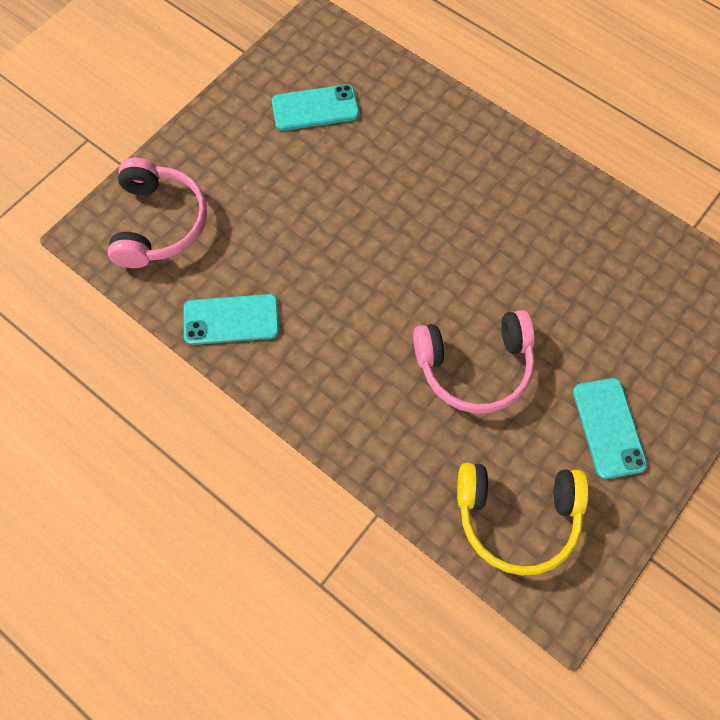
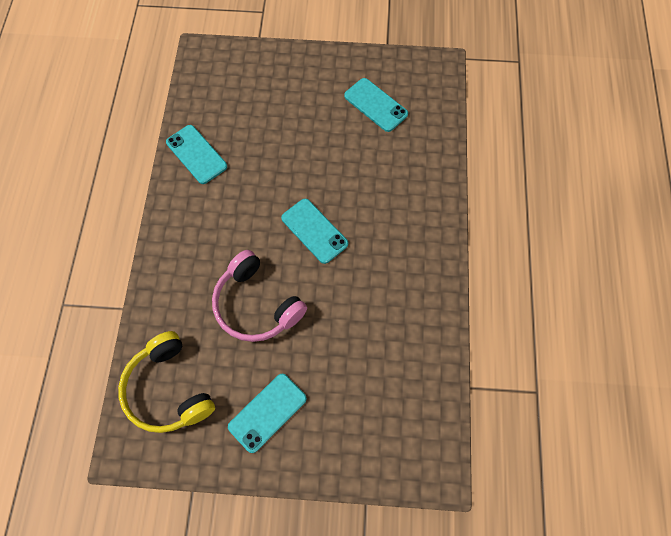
camera: 55 degrees right, 0 degrees up
(159, 223) = (233, 80): pink headphones -> none
(426, 258) = (314, 231): none -> turquoise phone

